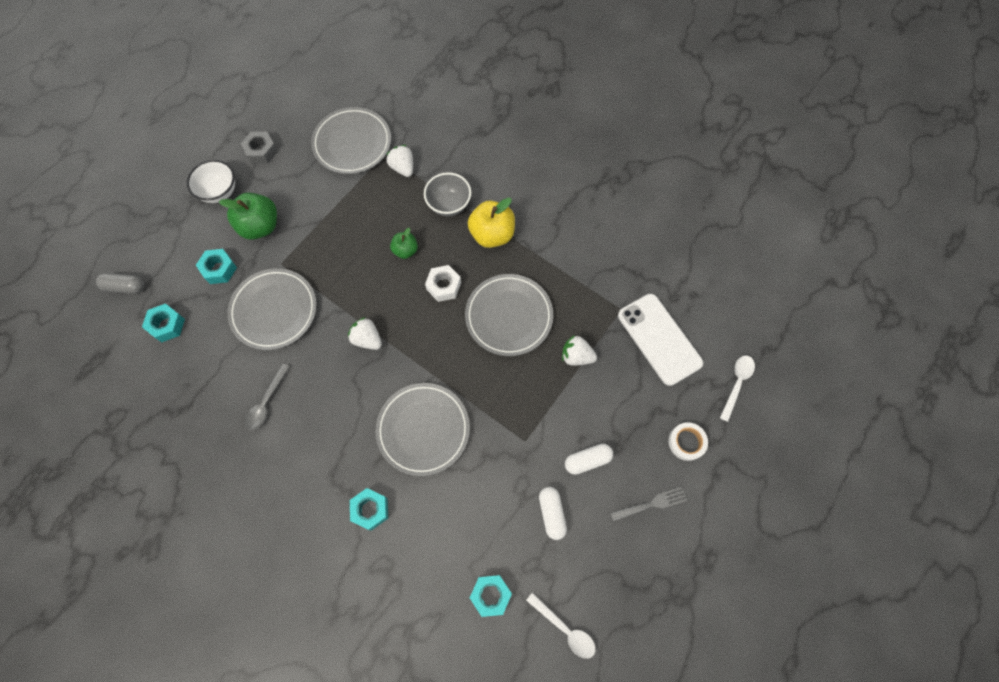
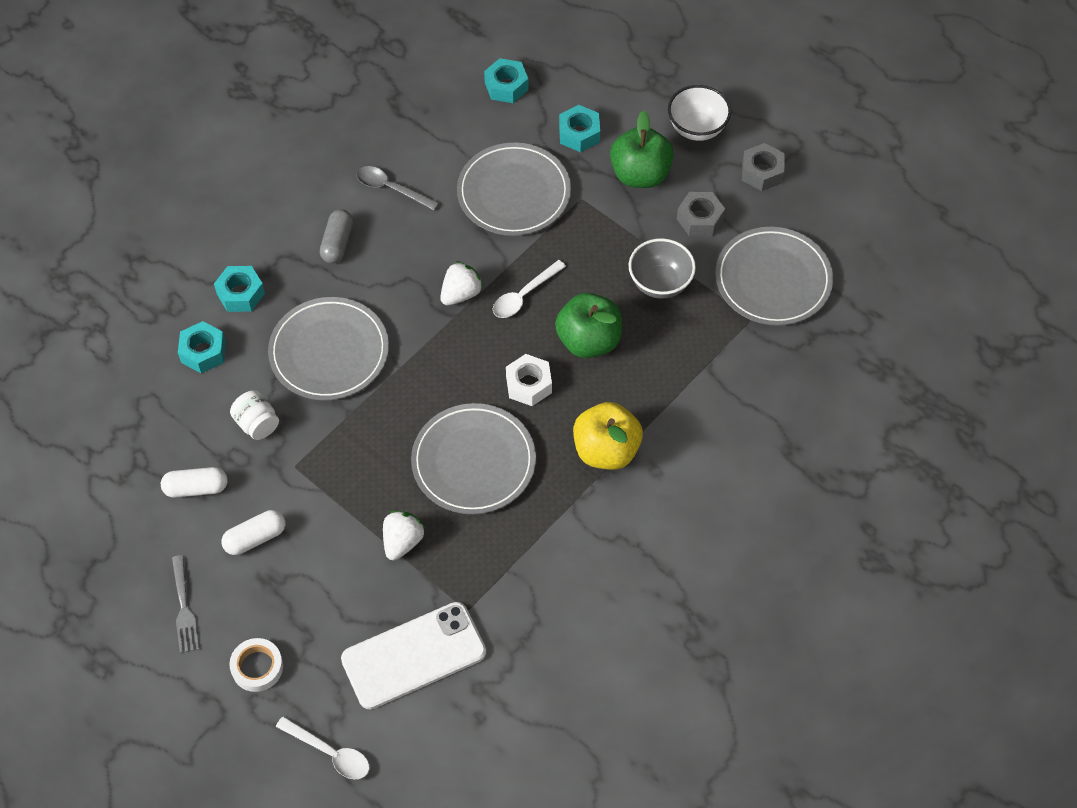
camera: 95 degrees right, 10 degrees down
(125, 287) = (563, 42): grey capsule -> grey capsule (337, 243)
(301, 187) = (700, 219): none -> grey nut
(403, 168) = (727, 342): white strawberry -> none
(405, 250) = (588, 341): green apple -> green apple, size x1.74
(449, 205) = (660, 398): grey bowl -> grey bowl (660, 283)
(490, 595) = (116, 413): turquoise nut -> turquoise nut (203, 352)
(491, 475) = (257, 424): none -> white jar
(565, 629) = (60, 488): white spoon -> white spoon (524, 295)
(587, 460) = (255, 538): white capsule -> white capsule turned 75 degrees clockwise

